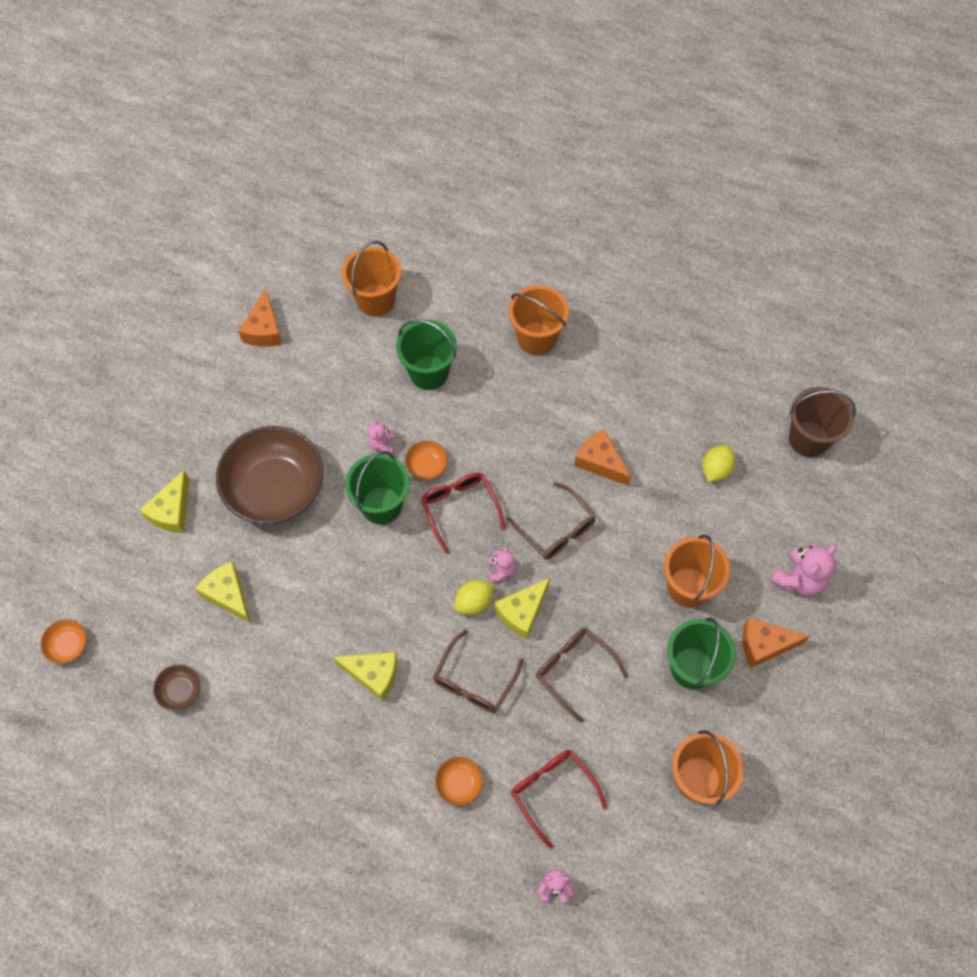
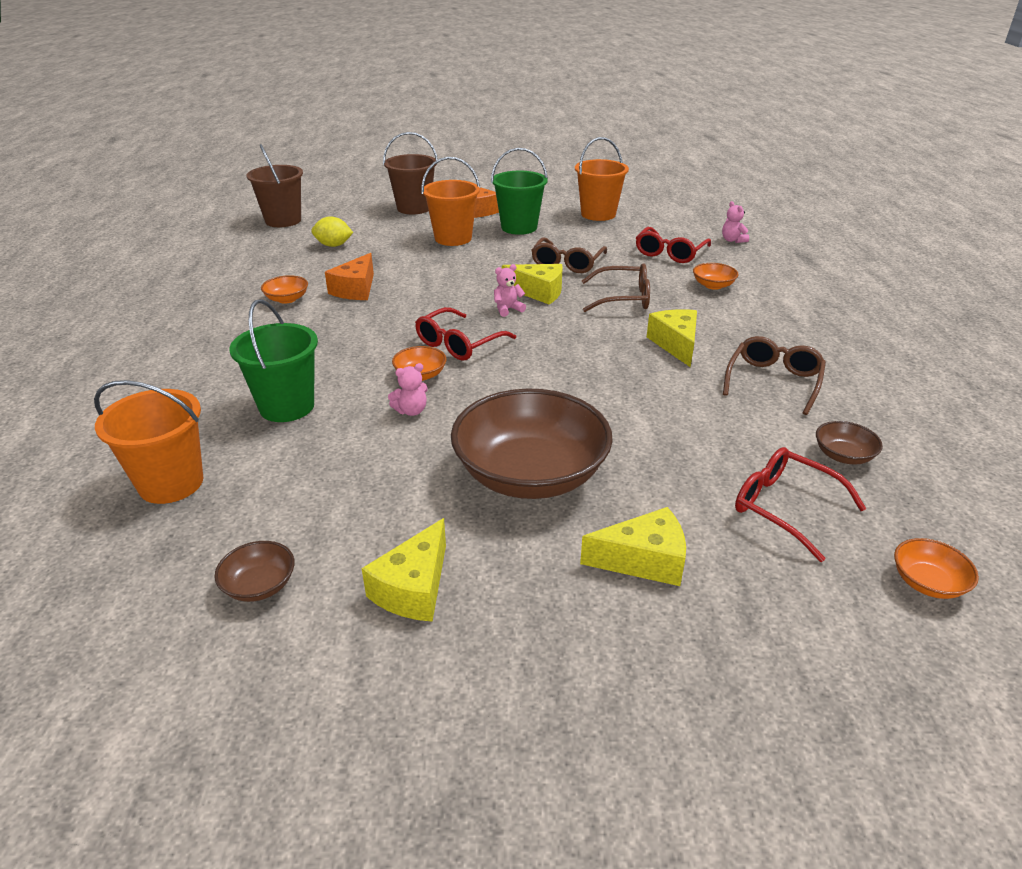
camera: 115 degrees left, 30 degrees down
(162, 614) = (784, 507): none -> red glasses
(228, 595) = (701, 461): yellow cheese -> yellow cheese (414, 588)
(264, 329) = (259, 585): orange cheese -> brown bowl
(381, 505) = (491, 389): green bucket -> none
(474, 602) = (551, 314): yellow lemon -> none
(536, 338) = (210, 350): orange bucket -> none
(556, 529) = (443, 294): brown glasses -> brown glasses (773, 381)
(605, 405) = (287, 299): none -> orange bowl
(799, 579) = (414, 208): pink teddy bear -> brown bucket

